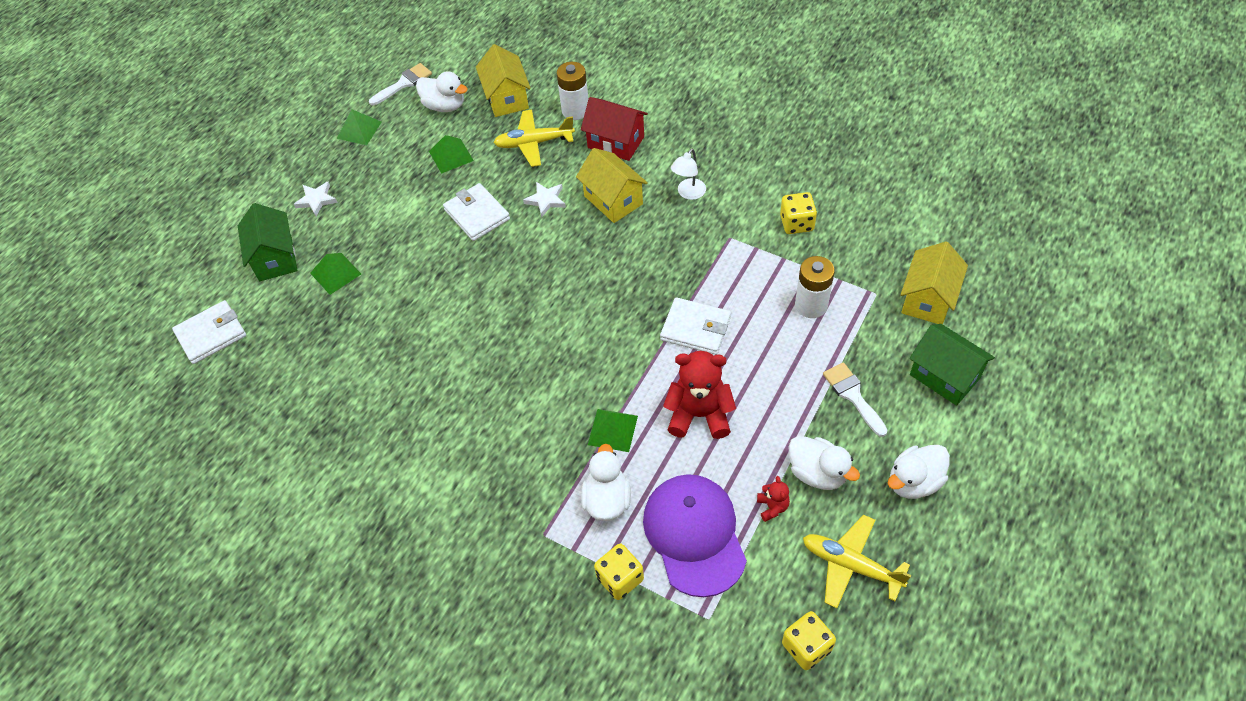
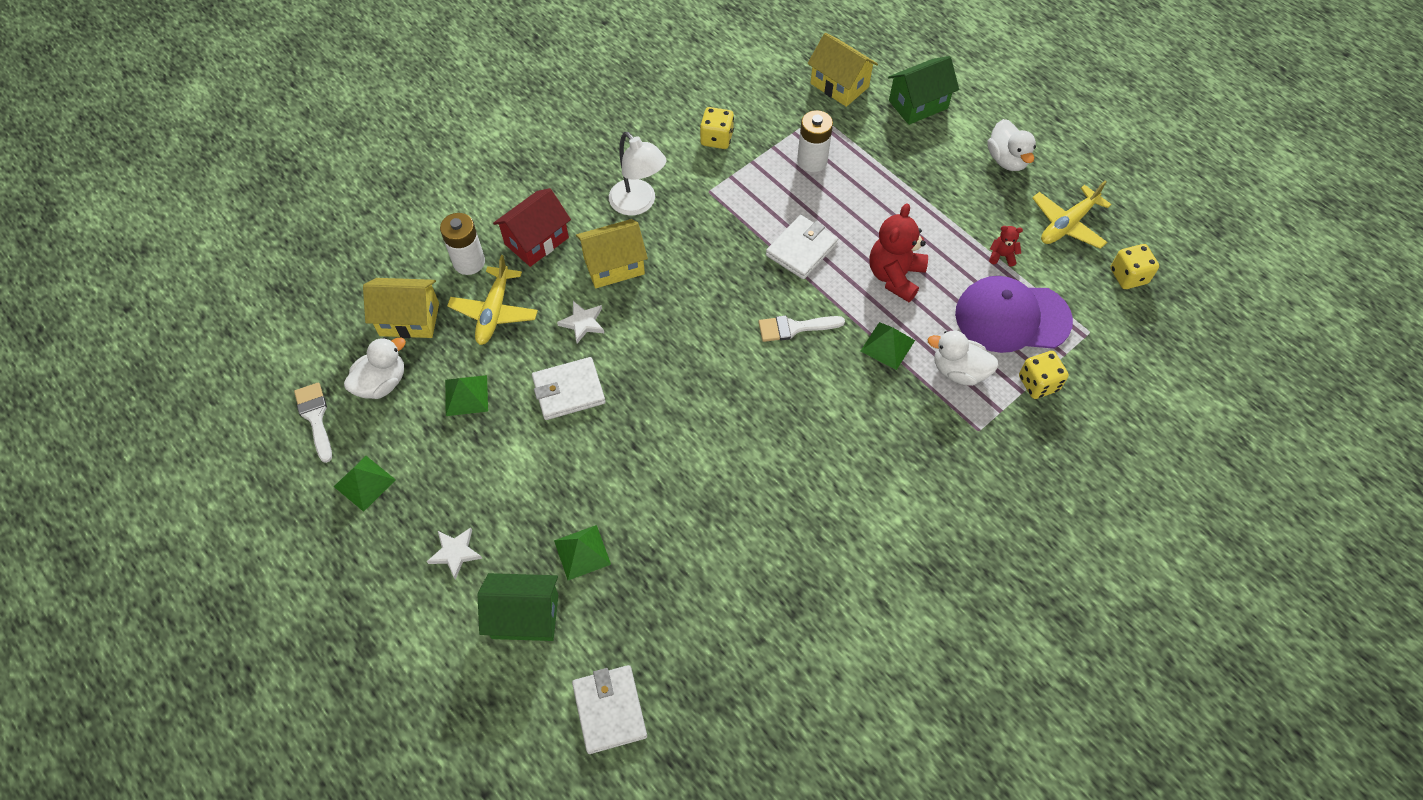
camera: 75 degrees left, 5 degrees up
(688, 193) = (638, 204): white lamp -> white lamp, size x1.58
(817, 473) = (980, 216): white duck -> none
(853, 395) = (914, 167): white brush -> white brush (794, 328)

